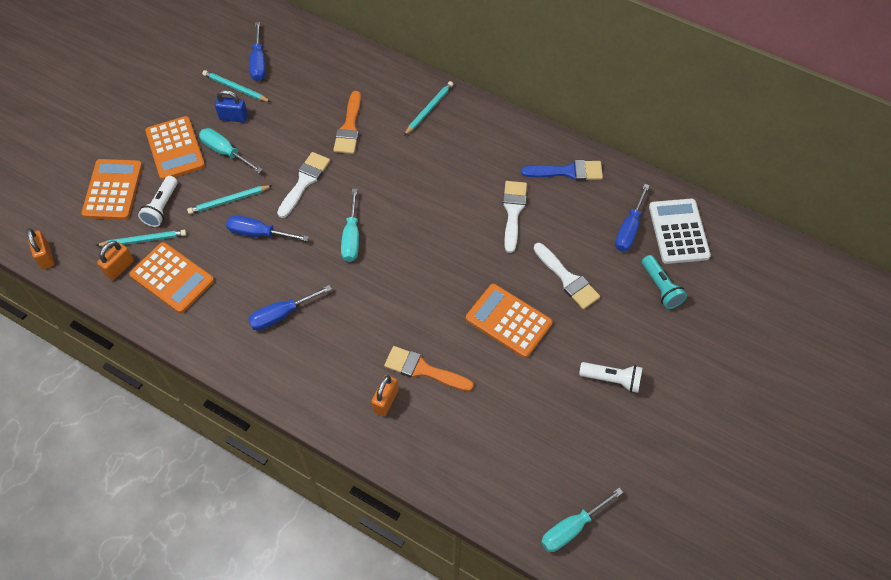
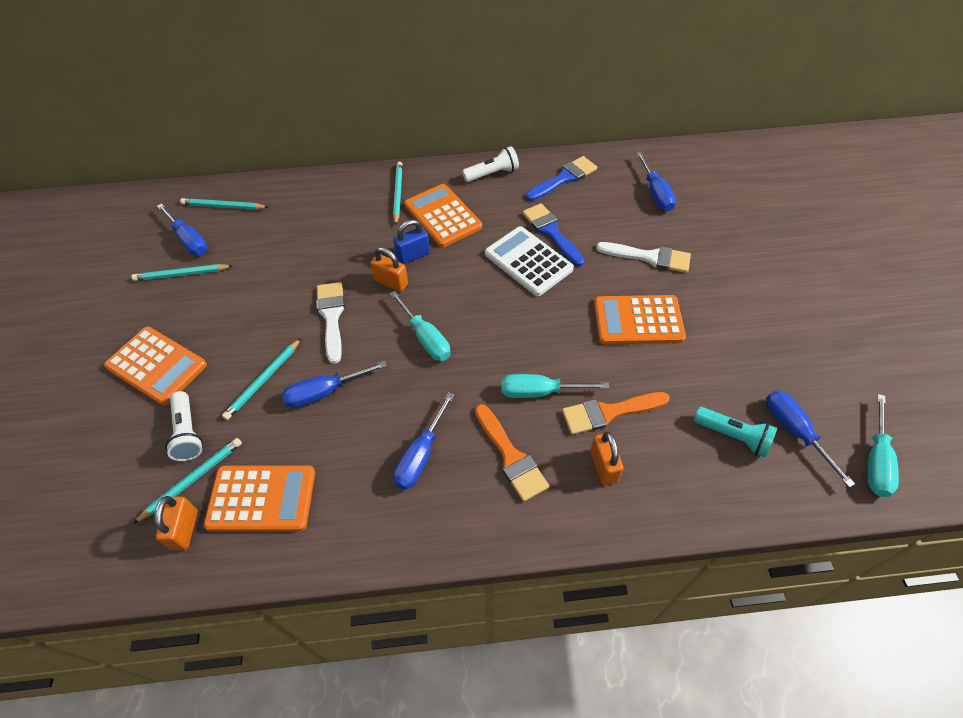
camera: 35 degrees left, 5 degrees down
(45, 256) = (70, 580): orange padlock -> orange padlock (391, 282)
(113, 190) = (109, 450): orange calculator -> orange calculator (443, 216)
(225, 152) = (220, 337): turquoise screwdriver -> turquoise screwdriver (540, 392)
(233, 117) = (202, 301): blue padlock -> blue padlock (413, 255)
(300, 47) = (223, 206): none -> turquoise pencil
(349, 127) = (335, 247): orange brush -> orange brush (511, 456)
(513, 211) = (551, 232): white brush -> blue brush
(536, 471) = (795, 432): none -> blue screwdriver
(612, 379) = (767, 313): white flashlight -> white flashlight (492, 174)
(661, 287) = (724, 220): turquoise flashlight -> turquoise flashlight (733, 436)
(678, 231) = (692, 174): white calculator -> white calculator (528, 261)

